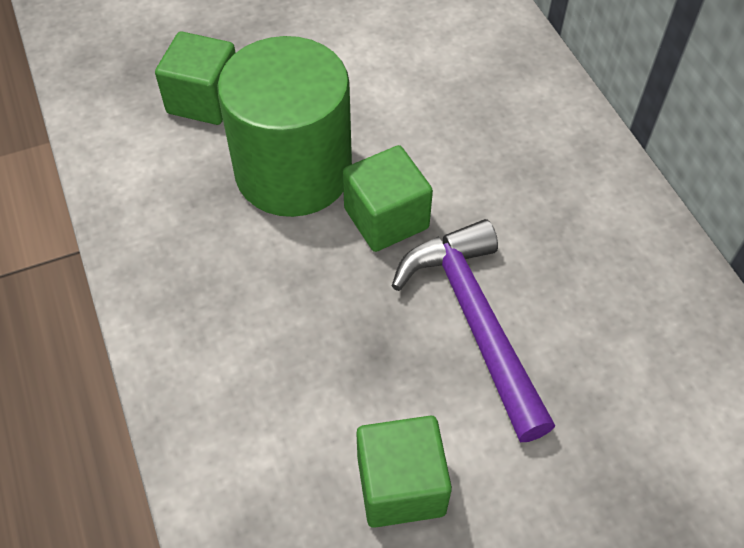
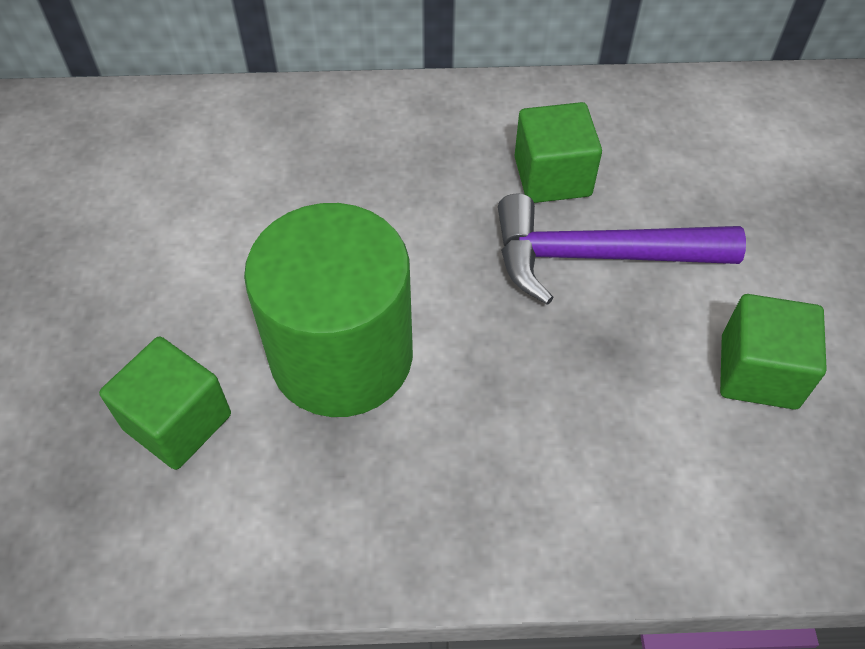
camera: 70 degrees left, 0 degrees up
(386, 218) = (446, 289): green cube -> green cube (552, 176)

